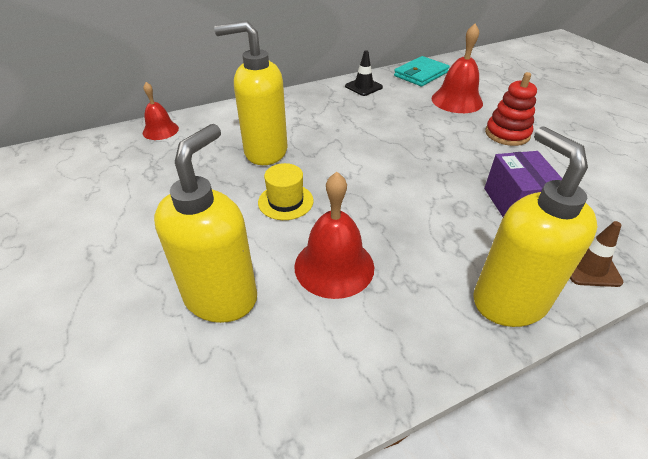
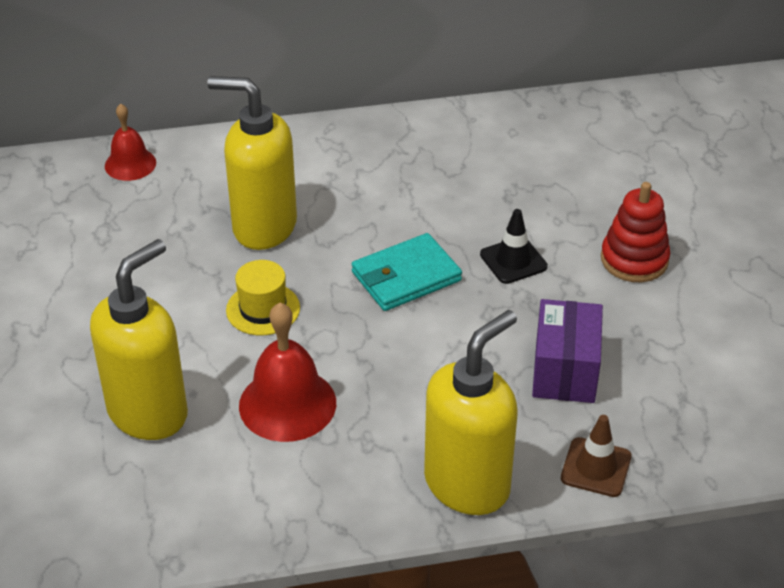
camera: 15 degrees right, 0 degrees up
(363, 87) = (462, 129): black traffic cone -> black traffic cone (513, 261)
(420, 74) = (572, 117): turquoise wallet -> turquoise wallet (406, 276)
(457, 100) = (598, 183): red bell -> none
(508, 301) = (467, 484): yellow soap dispenser -> yellow soap dispenser turned 45 degrees clockwise

